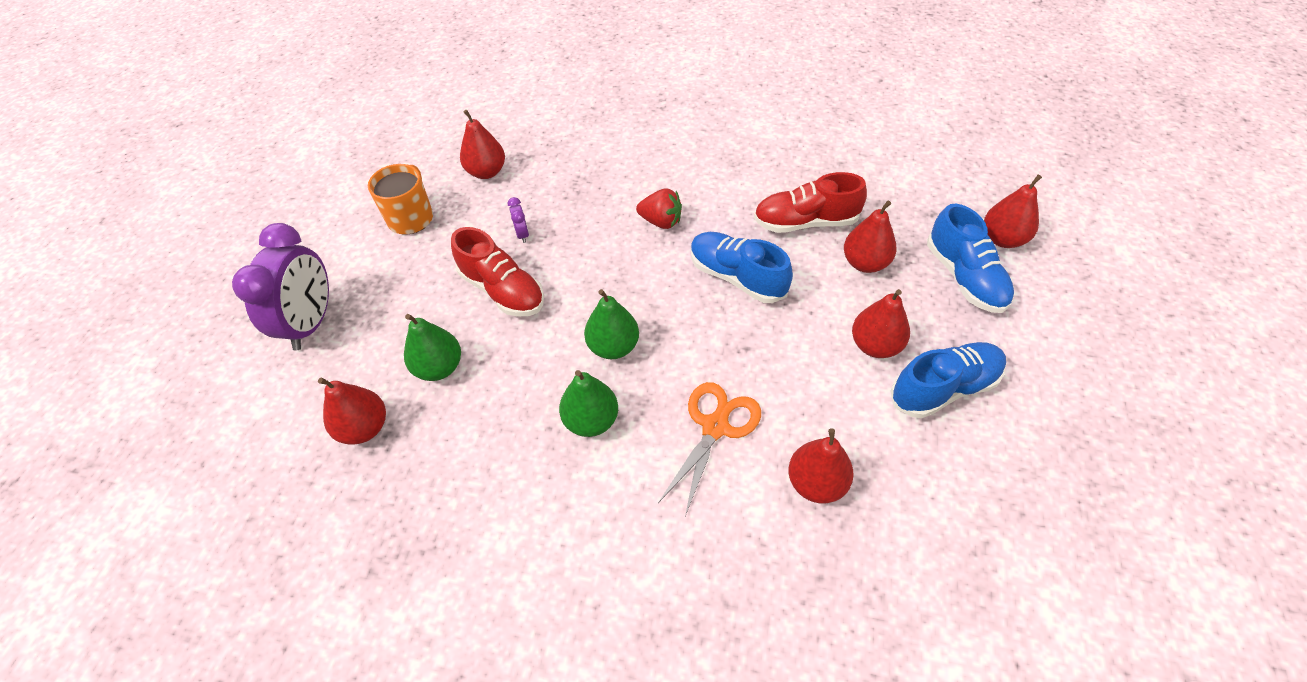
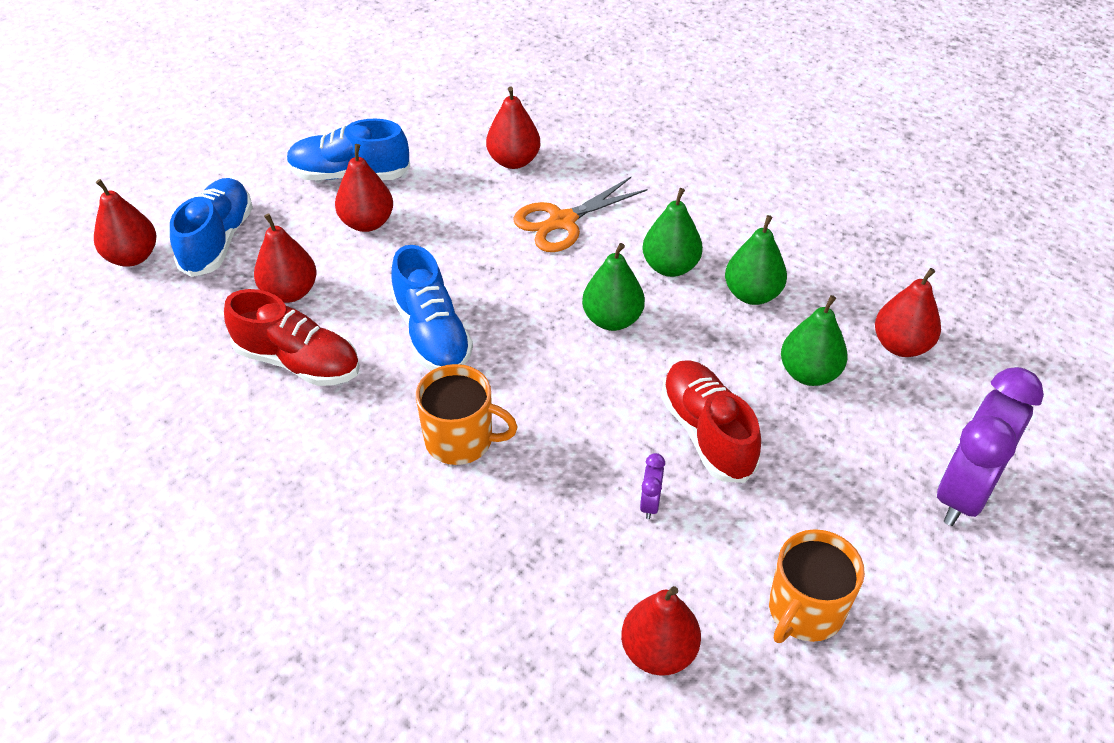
camera: 155 degrees left, 5 degrees down
(507, 424) = (752, 294): none -> green pear
(661, 221) = (461, 440): red strawberry -> orange mug

